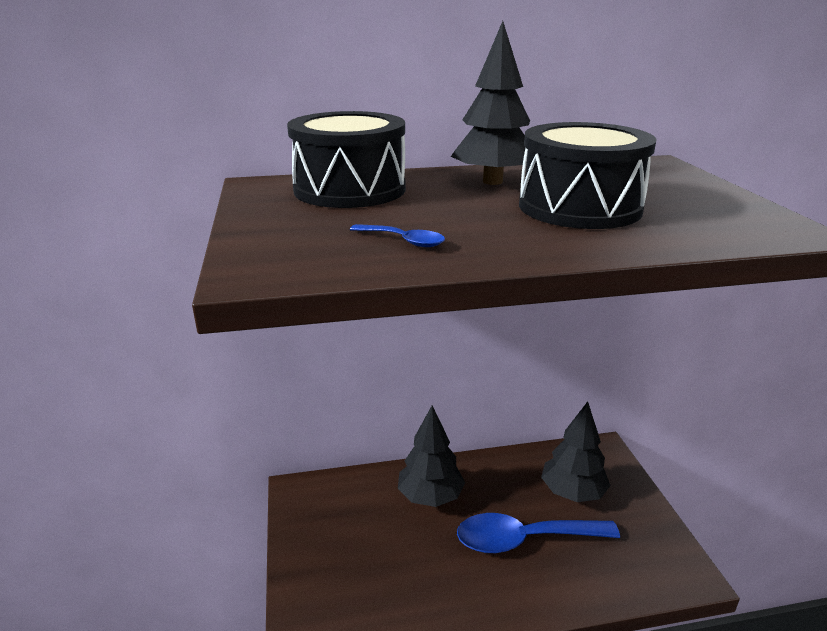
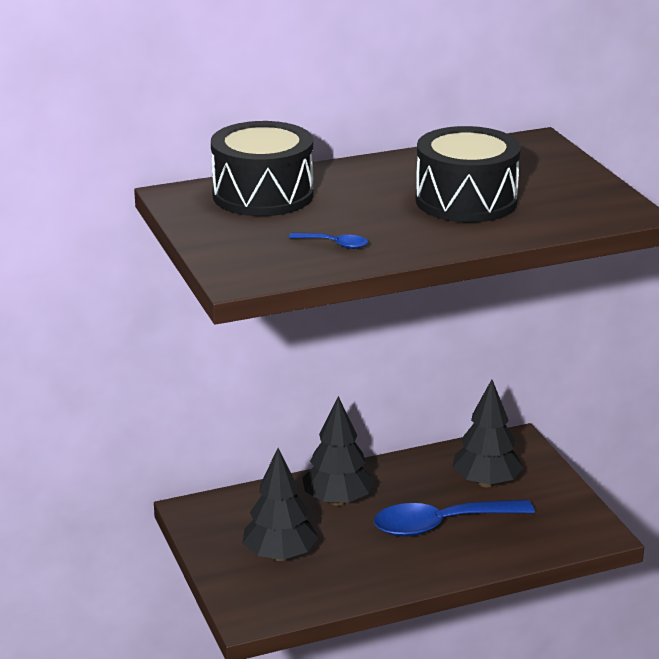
camera: 10 degrees left, 0 degrees up
(492, 182) = (387, 176): black tree -> black tree (280, 555)

